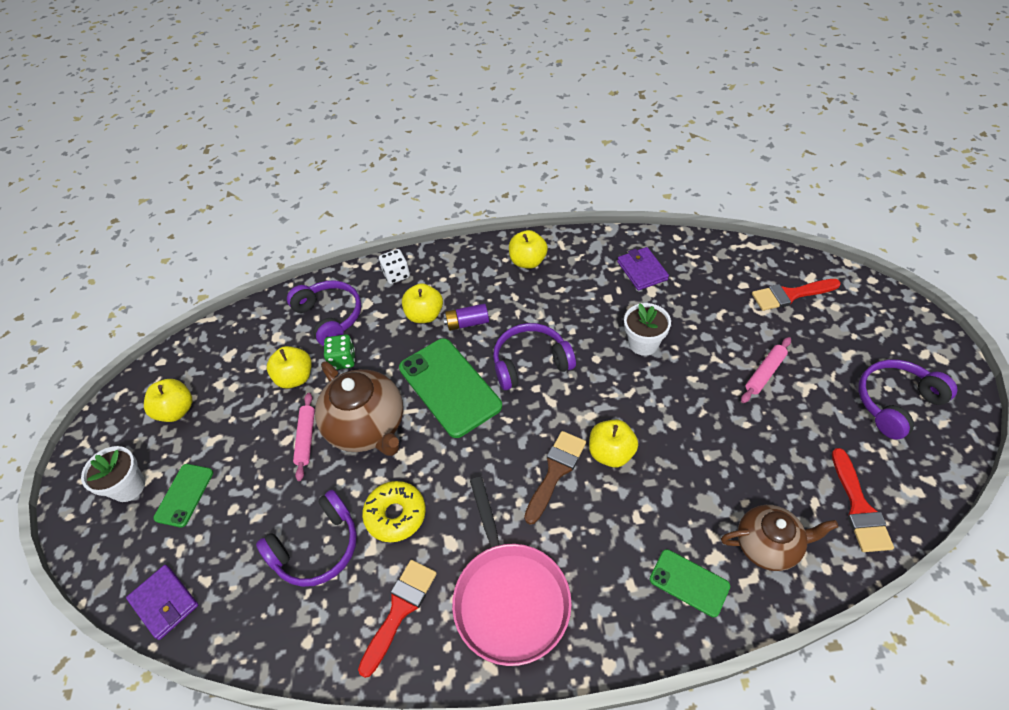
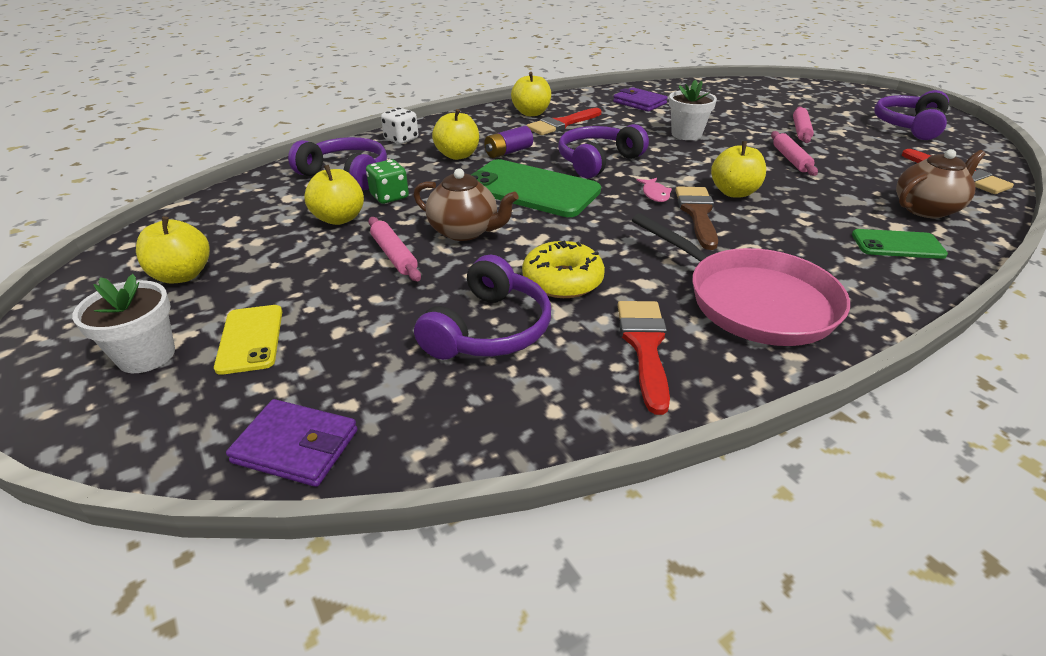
camera: 30 degrees left, 15 degrees down
(184, 495) = (250, 339): green phone -> yellow phone
(367, 427) = (465, 231): brown teapot -> brown teapot, size x0.65
(542, 430) = (655, 194): none -> pink fish
(709, 420) = (791, 159): none -> pink rolling pin
(791, 295) = (769, 95): red brush -> red brush (562, 124)

